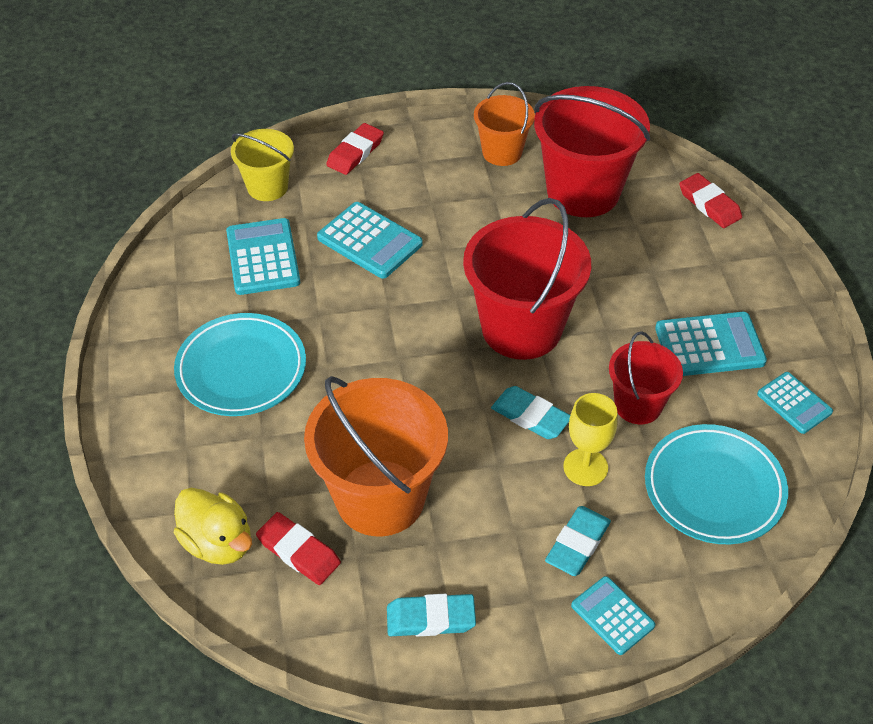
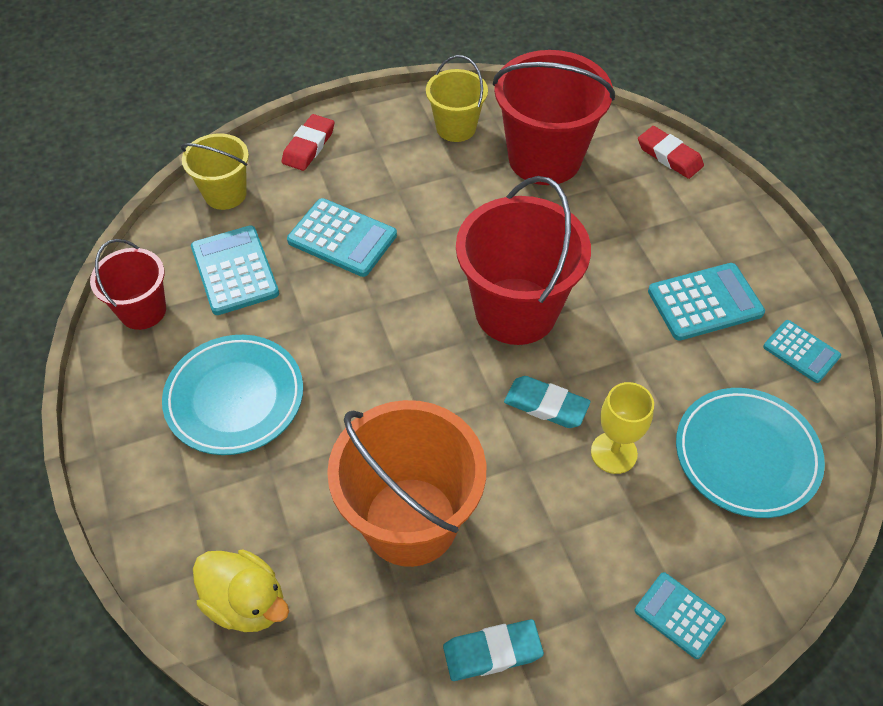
camera: 10 degrees left, 5 degrees up
(298, 552) = (336, 598): red eraser -> none
(502, 152) = (456, 128): orange bucket -> yellow bucket
(578, 544) = (625, 540): turquoise eraser -> none
(638, 405) = (650, 376): red bucket -> red bucket (142, 311)

